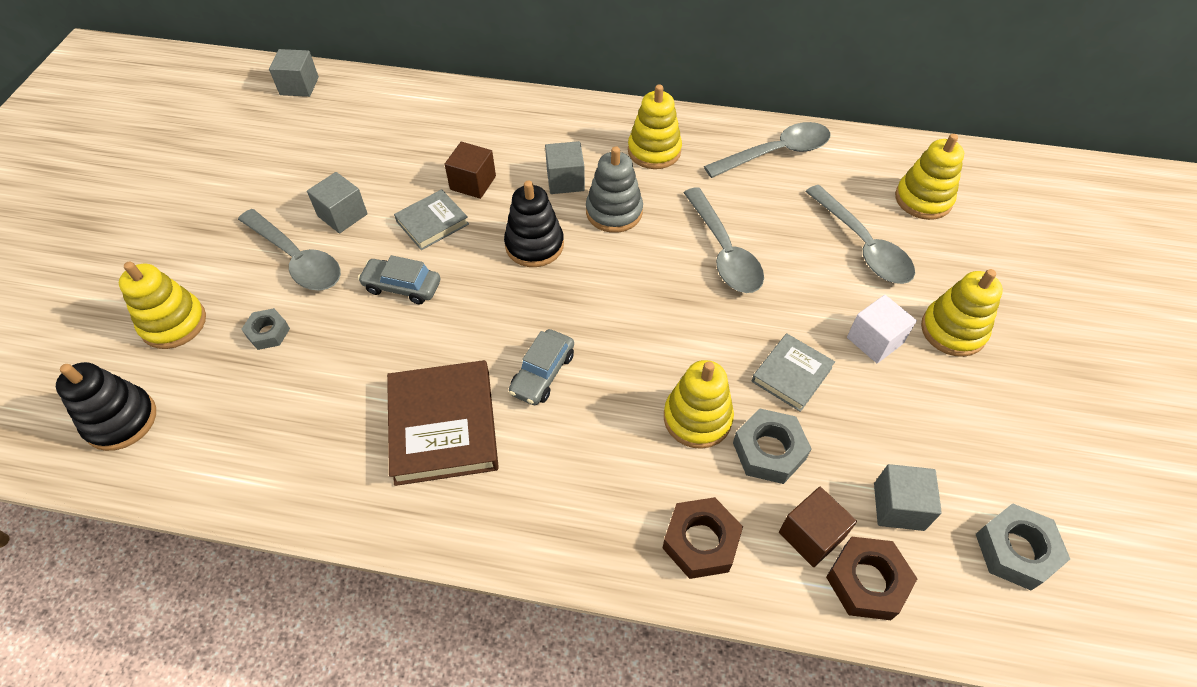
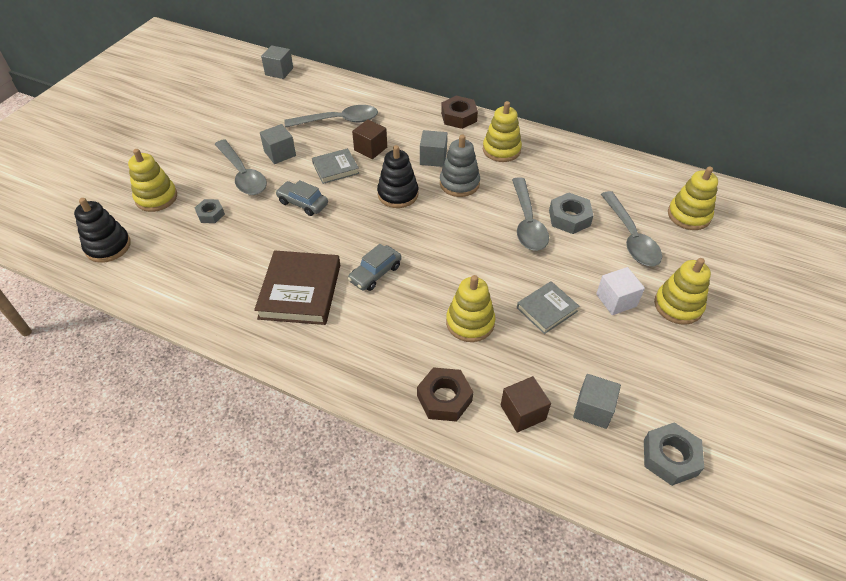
camera: 15 degrees right, 5 degrees down
(769, 451) = (512, 353): grey nut -> grey nut (569, 218)
(775, 153) = (589, 166): grey spoon -> grey spoon (338, 121)
(867, 582) = (552, 450): brown nut -> brown nut (459, 117)

